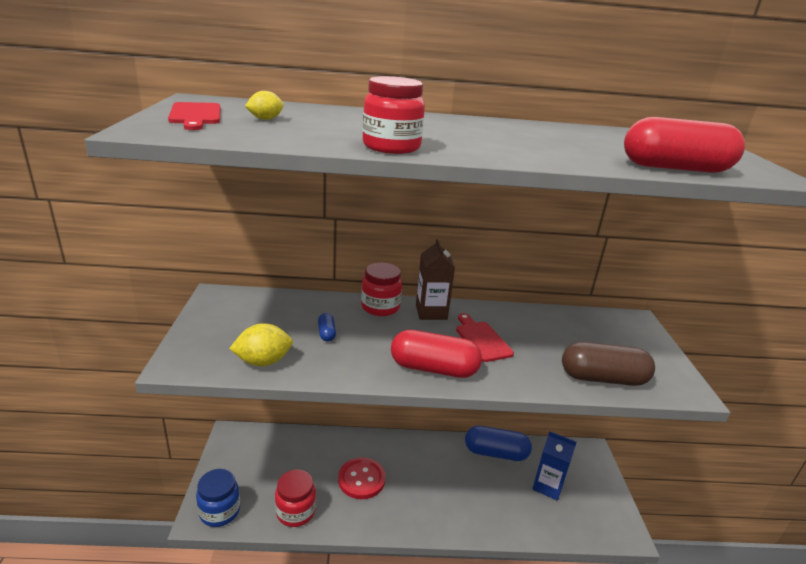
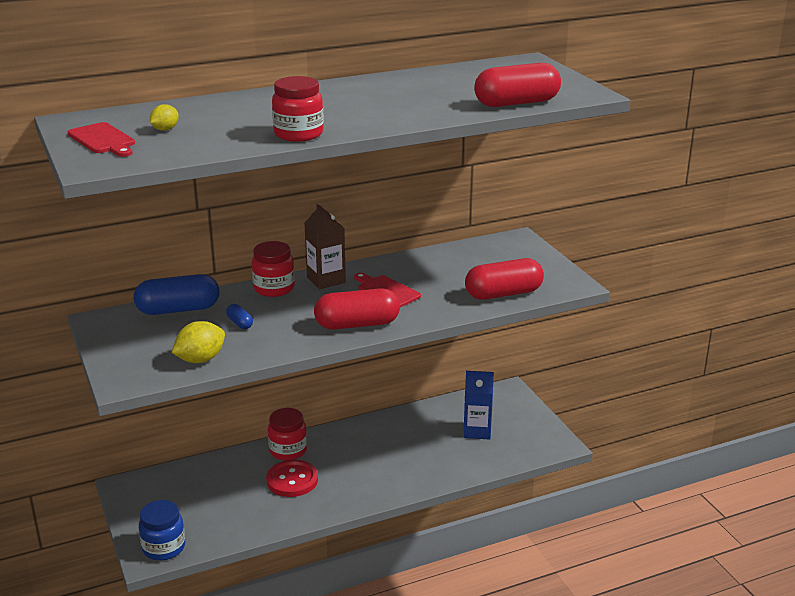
camera: 20 degrees left, 0 degrees up
(295, 512) = (242, 524): red jar -> red jar (288, 450)
(495, 453) = (416, 419): blue capsule -> blue capsule (178, 310)
(602, 378) = (503, 294): brown capsule -> red capsule

